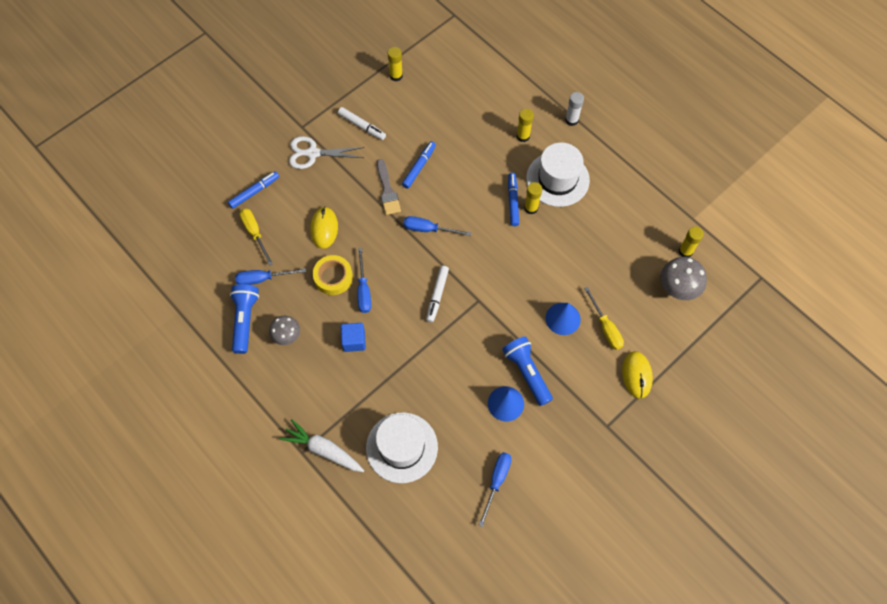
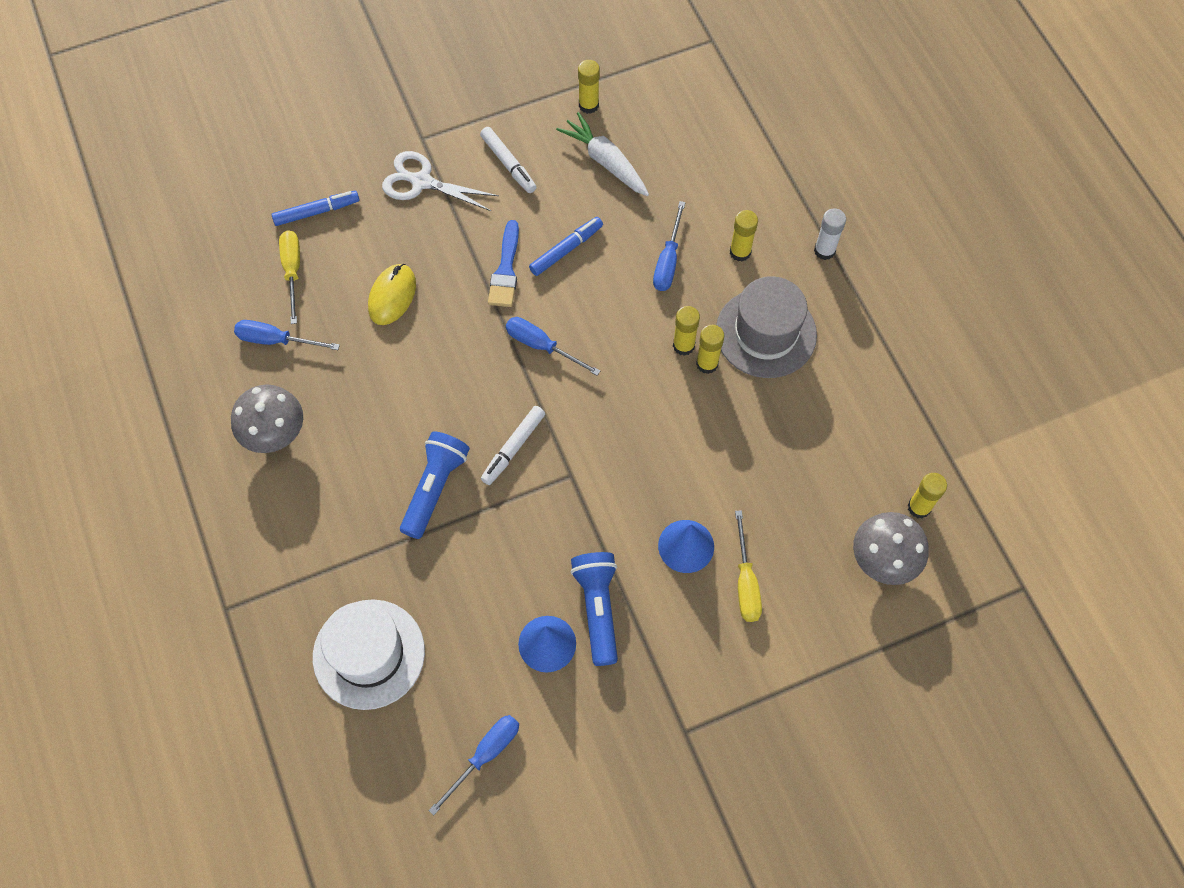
camera: 20 degrees right, 0 degrees up
(245, 320) = (227, 391): blue flashlight -> blue flashlight (435, 488)
(287, 336) = (275, 434): grey mushroom -> grey mushroom, size x1.51
(323, 450) = (257, 617): white carrot -> white carrot (605, 161)
(333, 277) = (375, 371): yellow tape -> none
(354, 341) = (366, 474): blue cube -> none
(363, 290) = (410, 404): blue screwdriver -> blue screwdriver (668, 261)
(387, 191) = (505, 270): grey brush -> blue brush
(513, 202) = (683, 345): blue marker -> yellow glue stick
(557, 179) = (766, 333): white hat -> grey hat
(636, 375) = (763, 671): yellow mouse -> none

